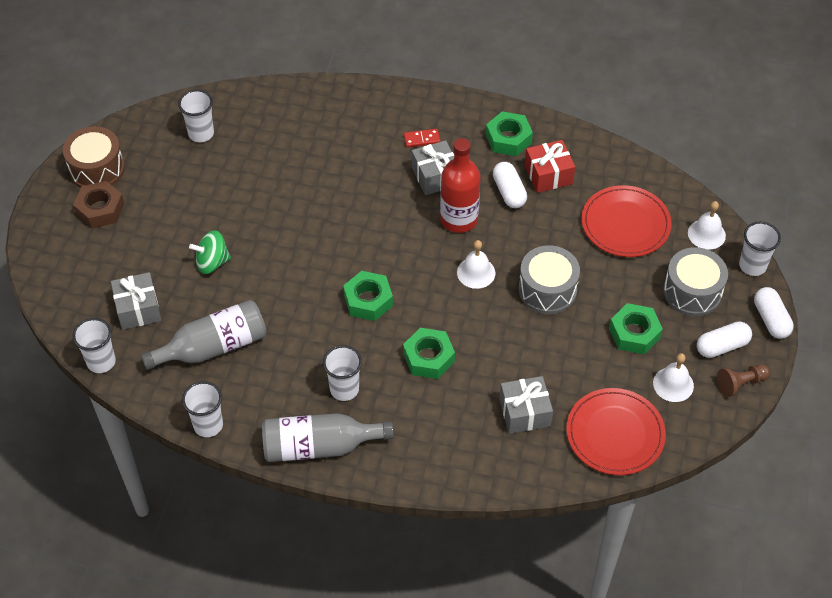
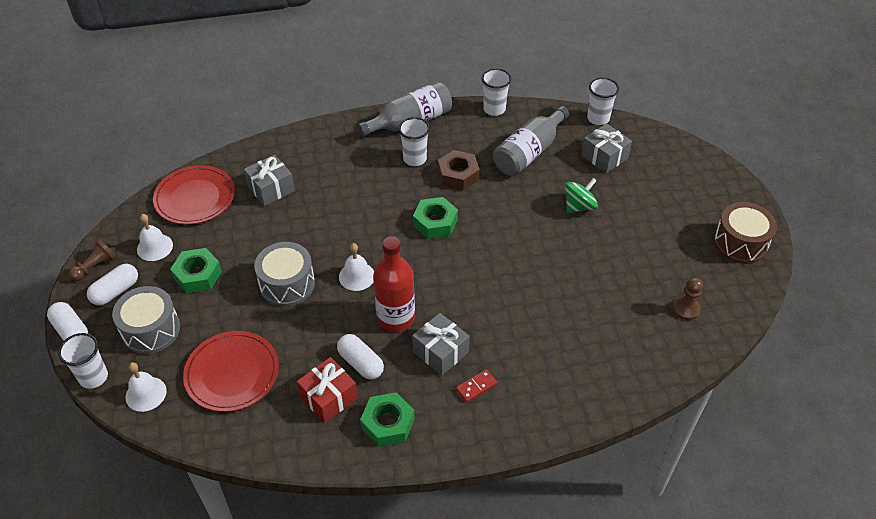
camera: 155 degrees right, 5 degrees down
(100, 209) = (703, 213): brown nut -> brown nut (458, 175)
(201, 133) = (686, 309): white cup -> brown pawn
(428, 357) = (363, 199): green nut -> none

